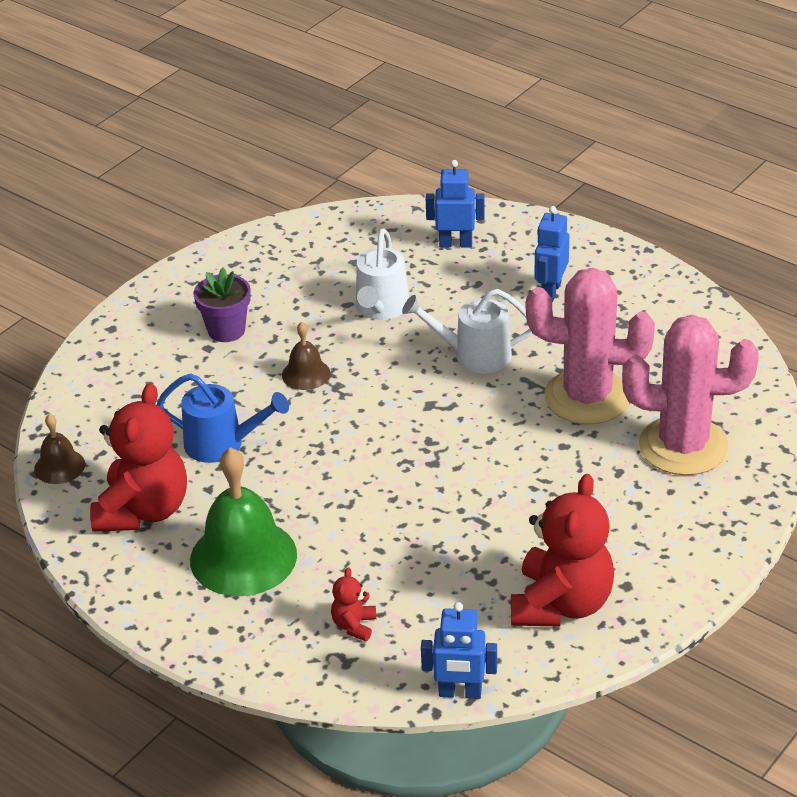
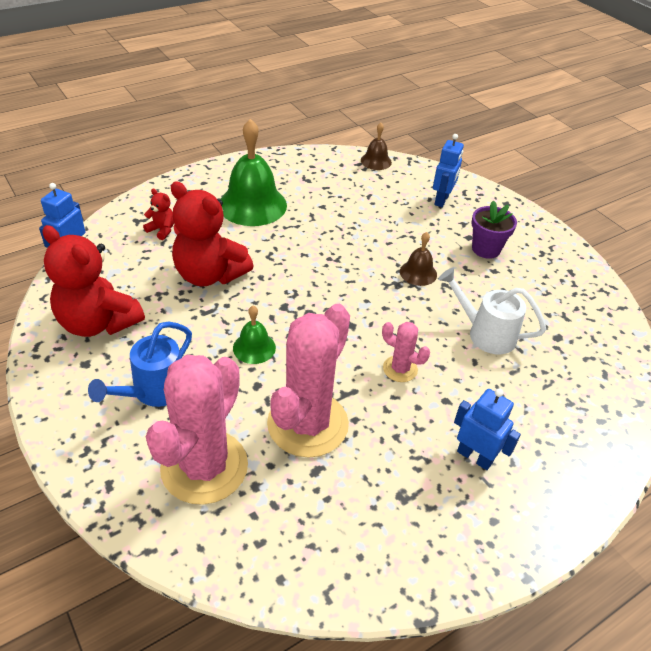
camera: 105 degrees right, 5 degrees up
(143, 511) = (318, 180): red teddy bear -> red teddy bear (209, 275)
(223, 444) = (361, 220): blue watering can -> blue watering can (153, 392)
(455, 243) = (572, 411): blue robot -> blue robot (442, 200)
(473, 355) = (400, 369): white watering can -> pink cactus
(513, 465) = (254, 347): none -> green bell

